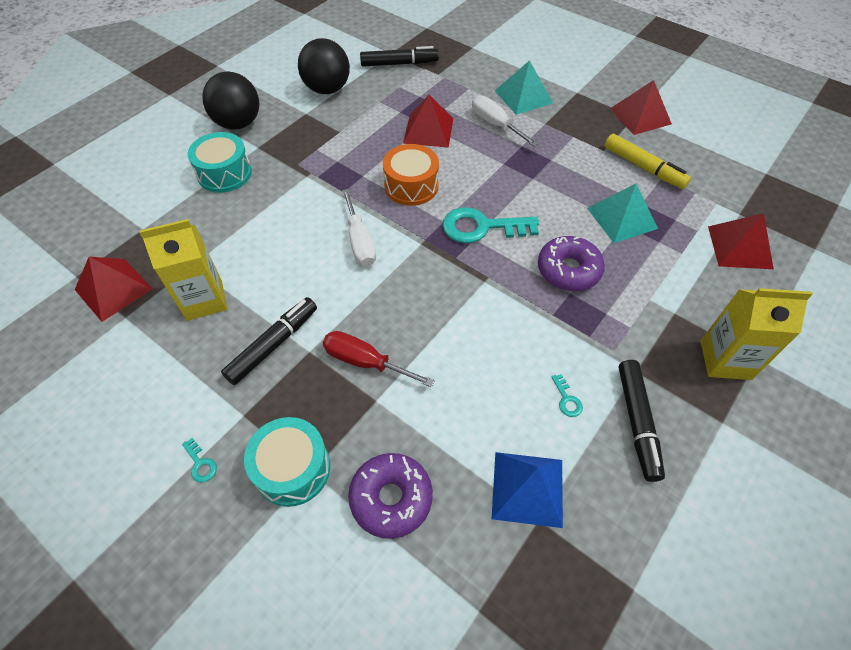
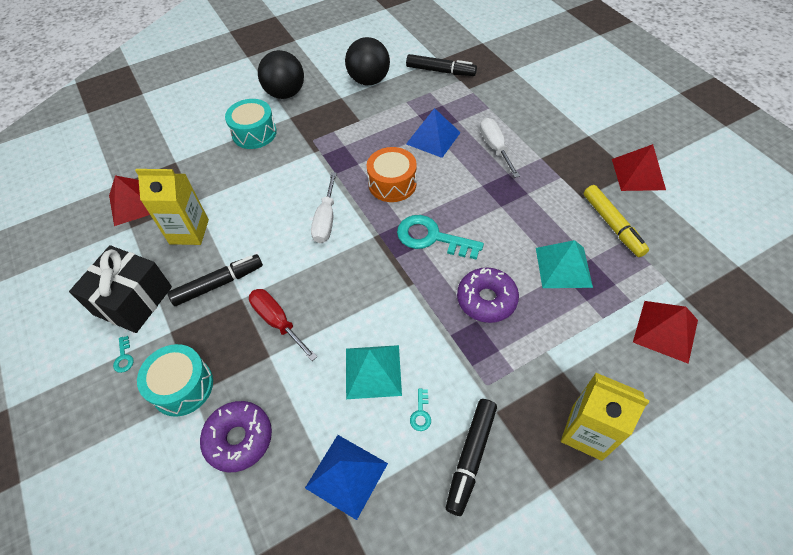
camera: 25 degrees right, 0 degrees up
(176, 397) = (133, 300): none -> black gift
(428, 130) = (433, 138): red pyramid -> blue pyramid
(523, 96) = (535, 127): turquoise pyramid -> turquoise pyramid (373, 371)

